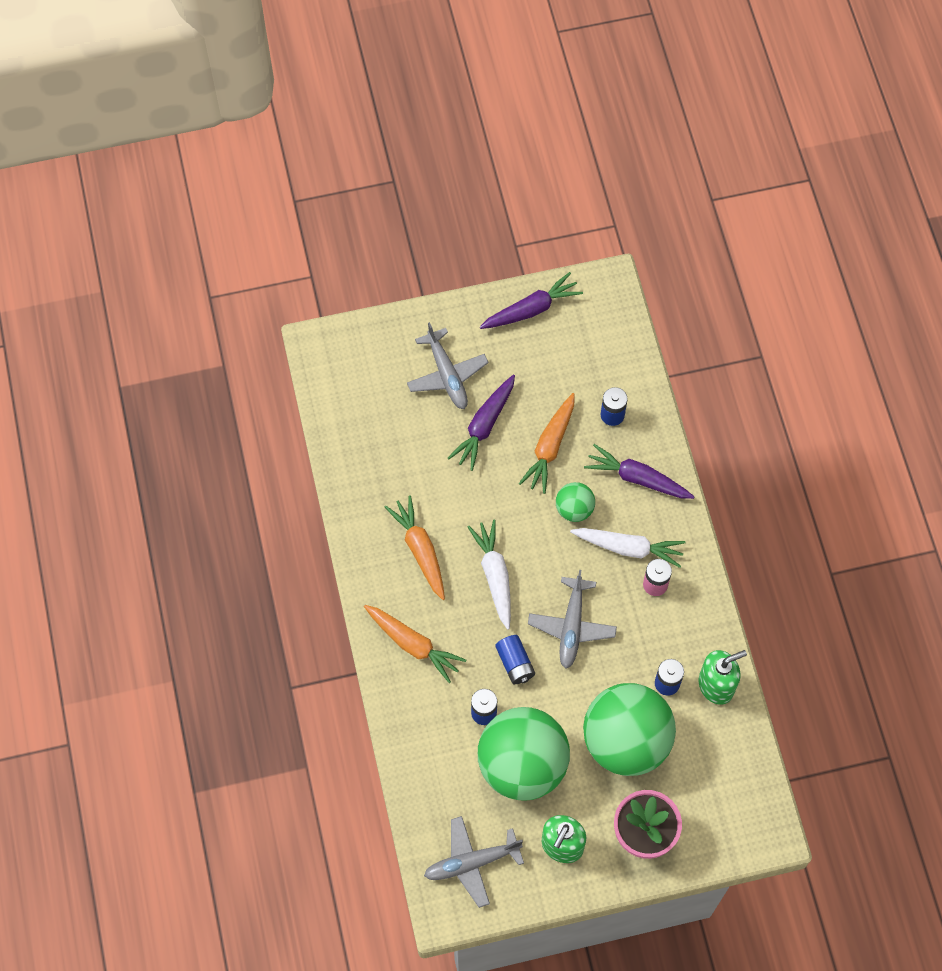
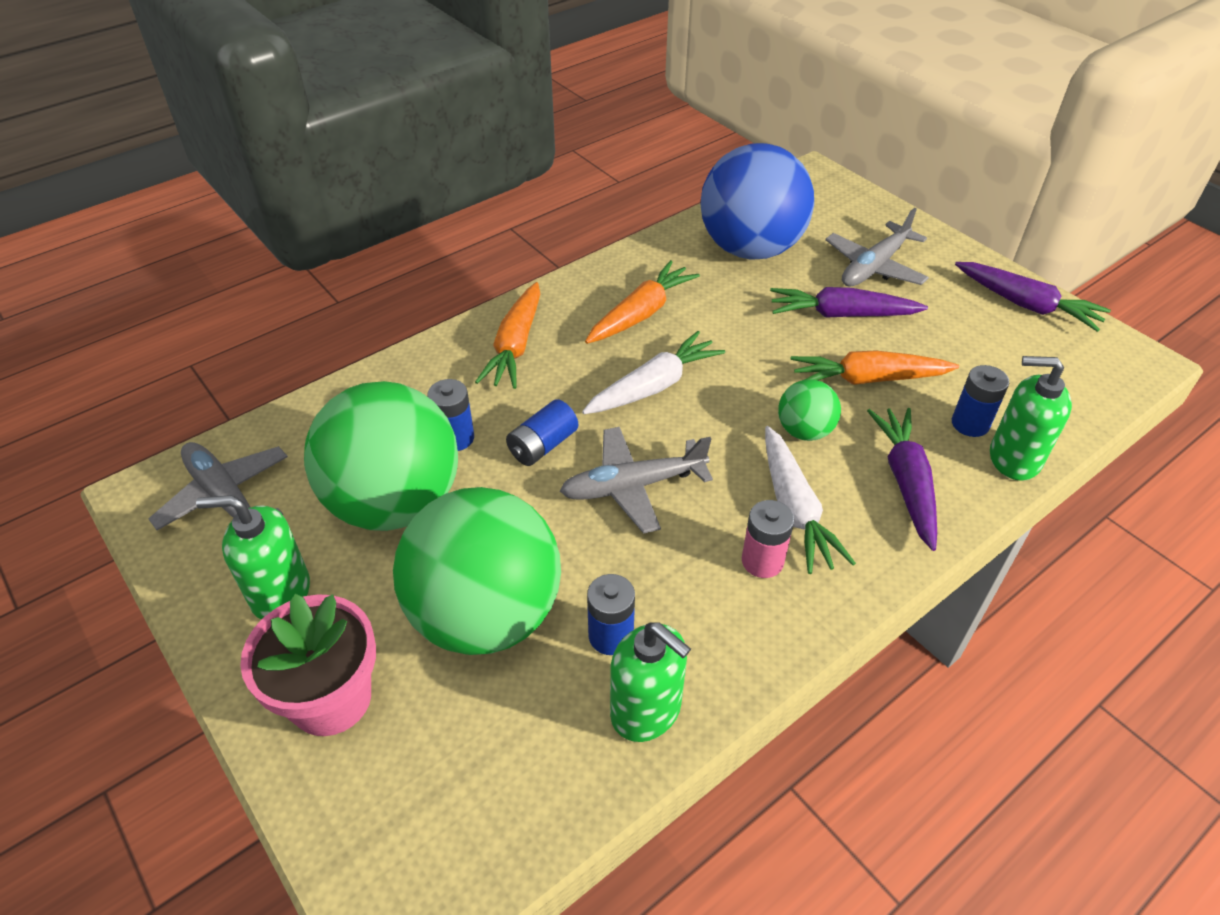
camera: 65 degrees right, 20 degrees down
(386, 443) = (750, 249): none -> blue ball
(648, 410) = (1013, 458): none -> green soap dispenser

